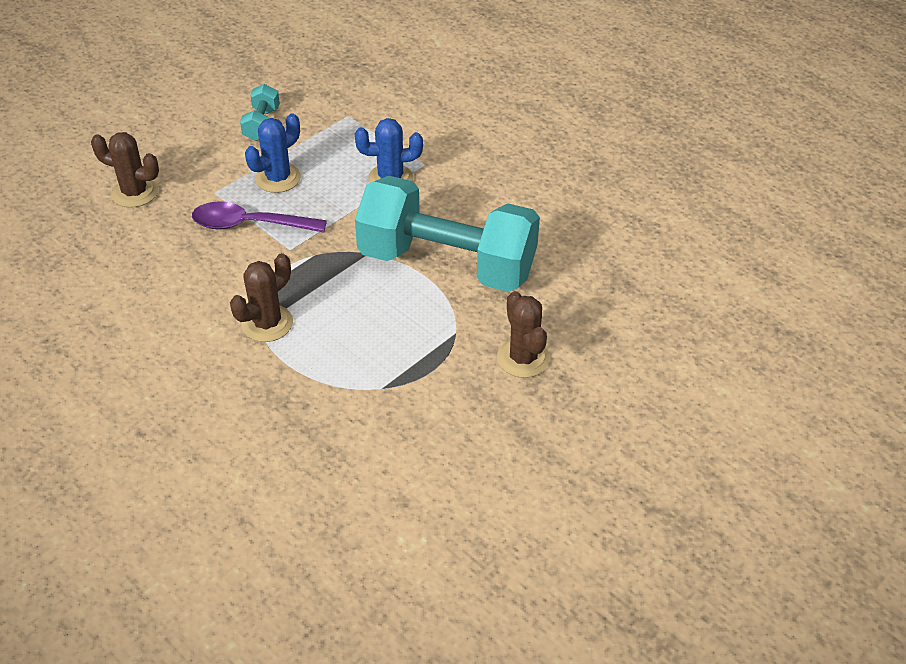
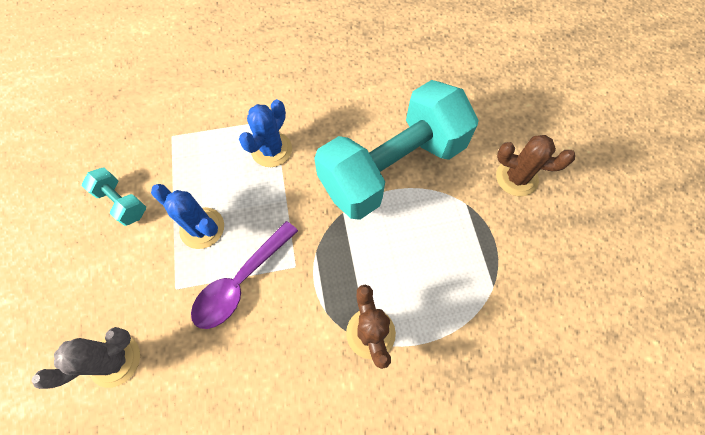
camera: 55 degrees left, 20 degrees up
(135, 193) = (115, 360): brown cactus -> grey cactus
(278, 178) = (202, 228): blue cactus -> blue cactus turned 45 degrees counterclockwise

